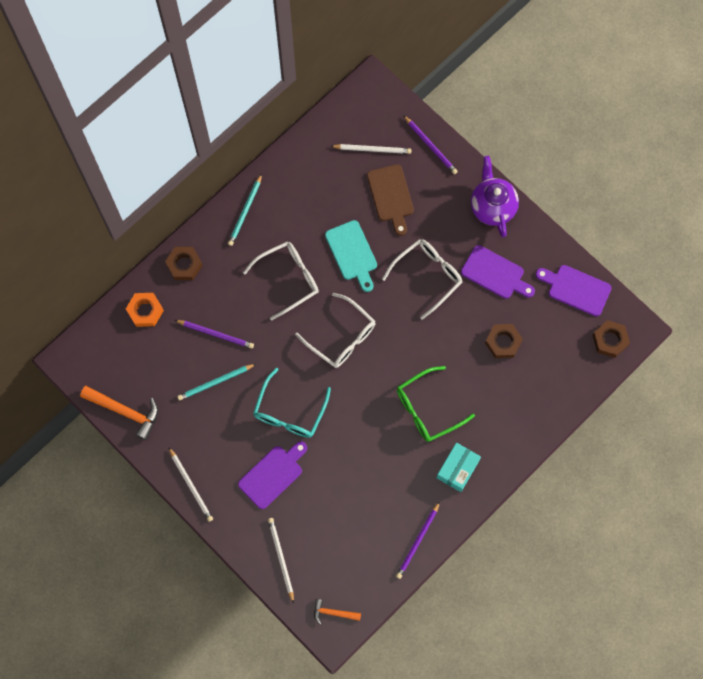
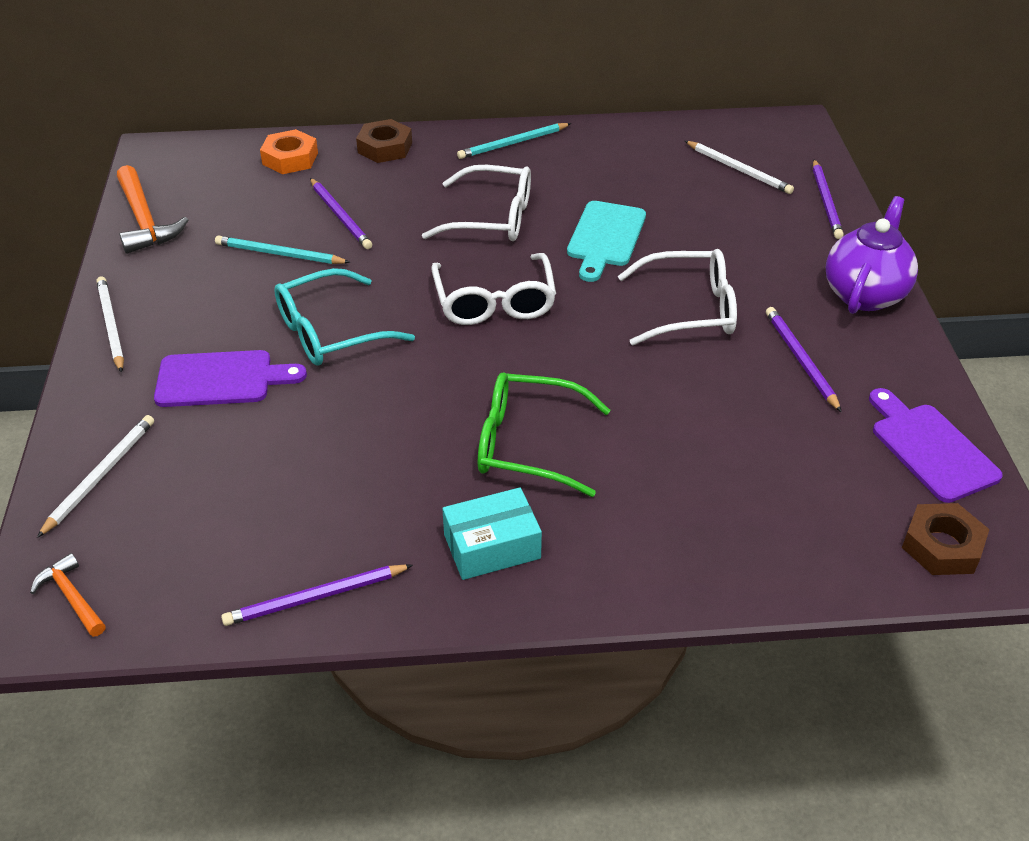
camera: 40 degrees right, 30 degrees down
(191, 485) = (111, 326): white pencil -> white pencil turned 150 degrees clockwise
(391, 196) = (719, 216): brown cutting board -> none
(495, 274) = (800, 360): purple cutting board -> purple pencil
(503, 342) = (736, 440): brown nut -> none

